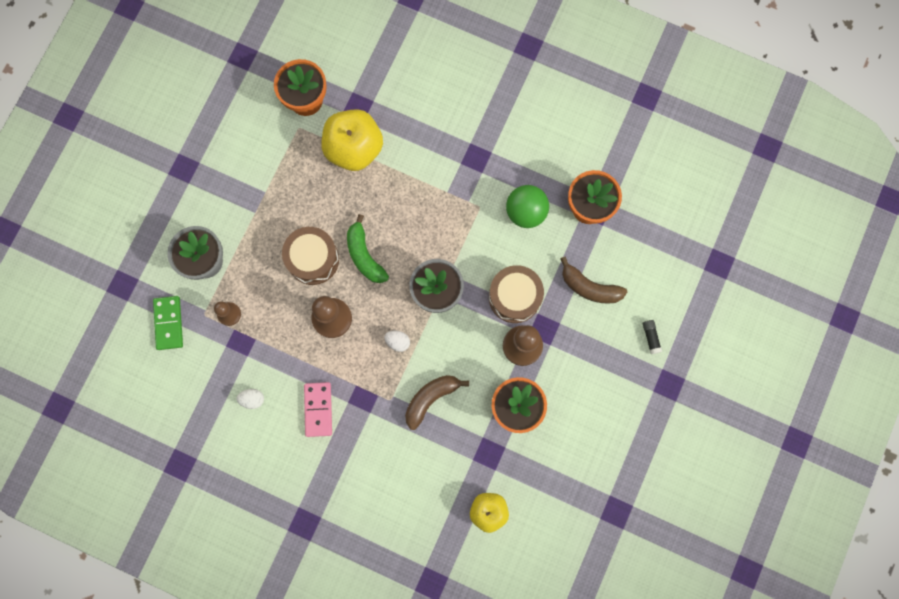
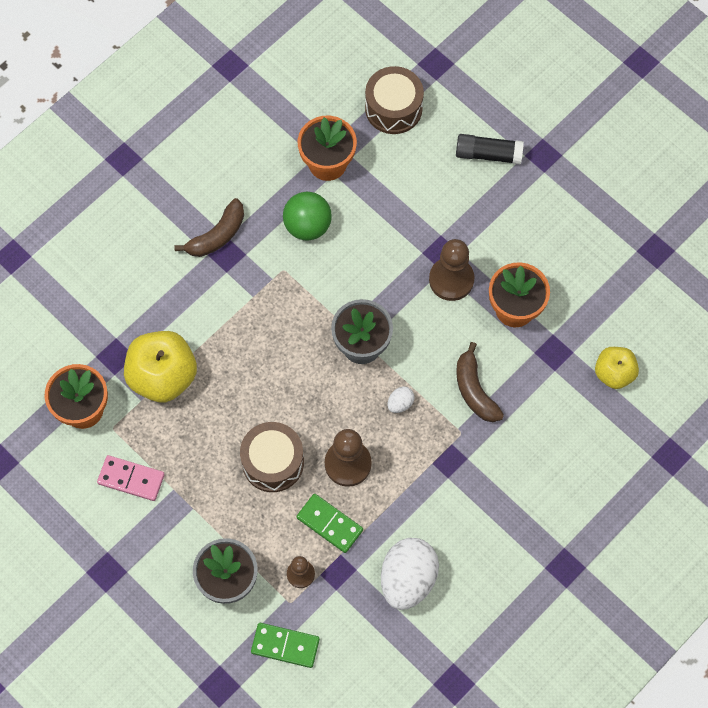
camera: 70 degrees left, 10 degrees down
(252, 399) = (408, 579): white egg -> white egg, size x2.32
(277, 322) = (329, 524): none -> green domino
(318, 409) = (444, 511): pink domino -> pink domino (131, 479)
(364, 255) = (290, 406): green banana -> none
(514, 297) = (396, 269): brown drum -> brown drum (393, 108)
(589, 287) = (414, 193): brown banana -> brown banana (217, 235)
(651, 337) = (488, 154): black glue stick -> black glue stick, size x1.82

